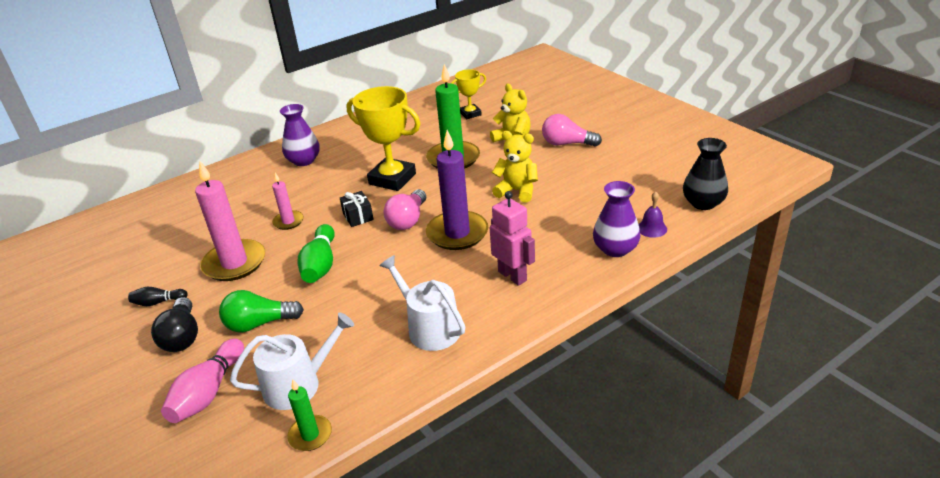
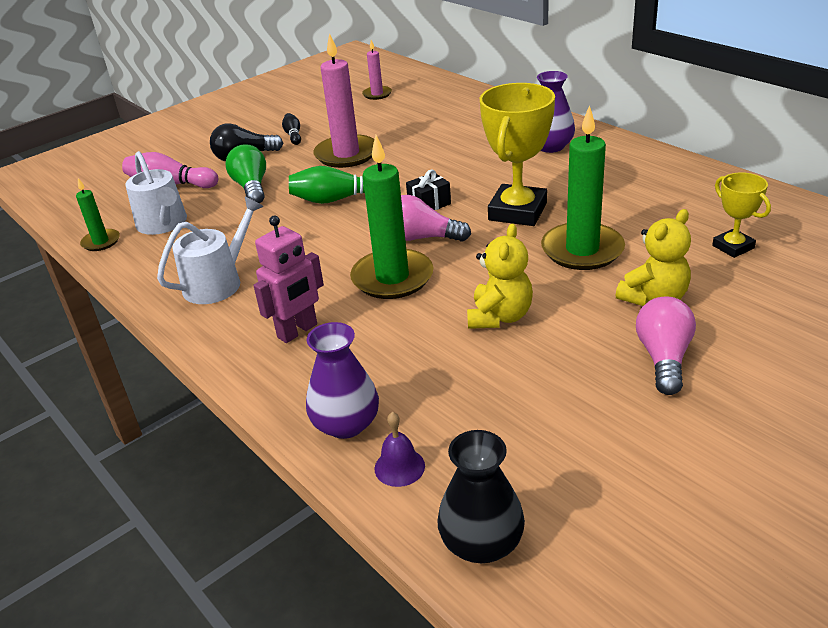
camera: 85 degrees right, 0 degrees up
(288, 221) = (419, 165): pink candle -> pink candle (377, 94)
(457, 233) = (392, 278): purple candle -> green candle

